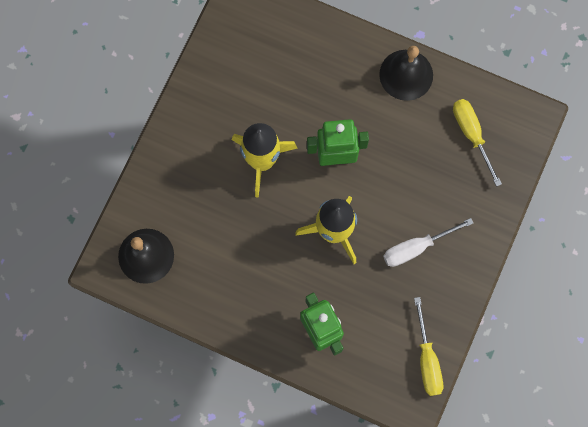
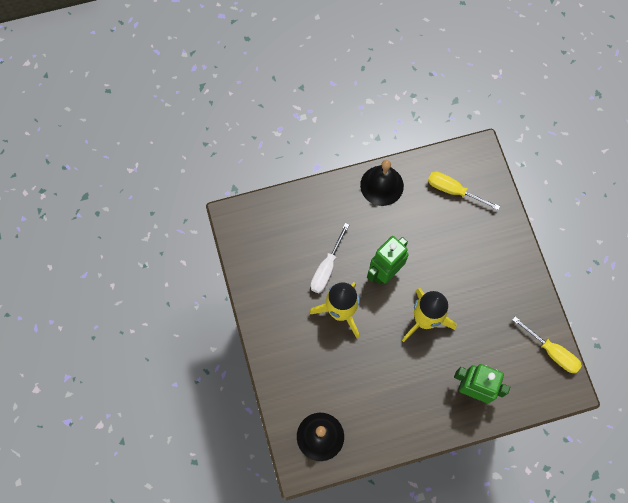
camera: 40 degrees left, 5 degrees down
(416, 247) = (483, 287): white screwdriver -> white screwdriver (327, 268)

